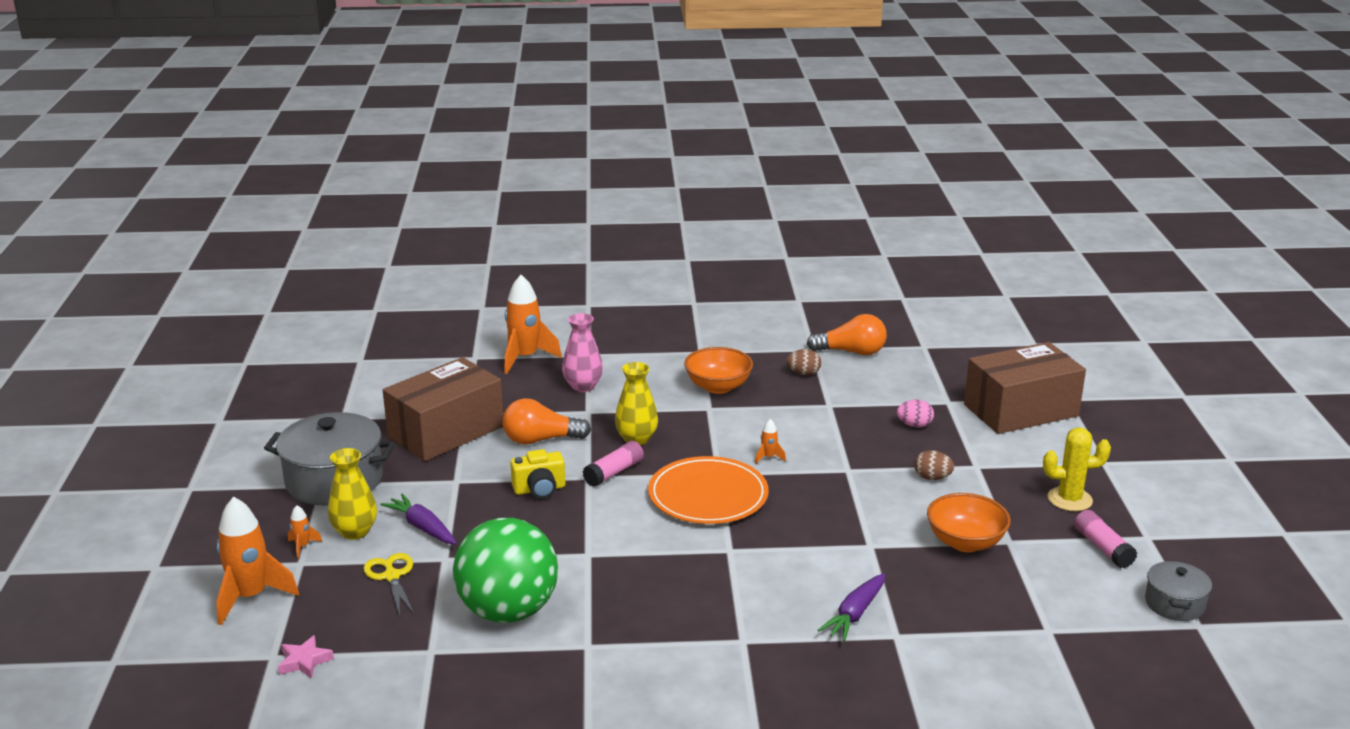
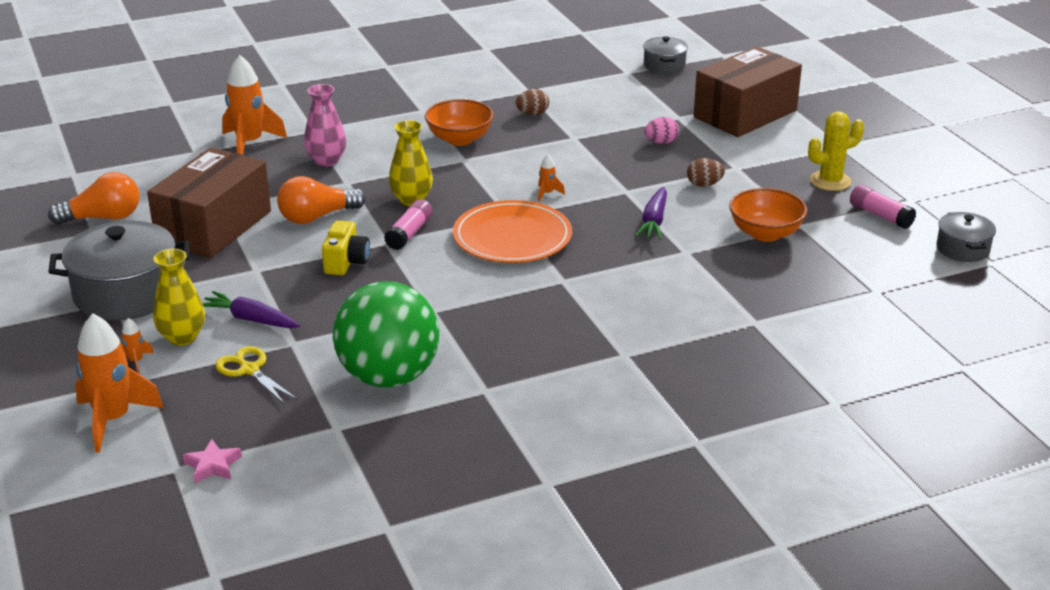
camera: 20 degrees left, 5 degrees up
(539, 489) = (346, 262): yellow camera -> yellow camera turned 45 degrees counterclockwise
(851, 352) = (564, 87): orange light bulb -> orange light bulb (103, 218)
(855, 614) = (708, 312): purple carrot -> purple carrot (654, 221)
(966, 345) = (664, 66): none -> grey pot

